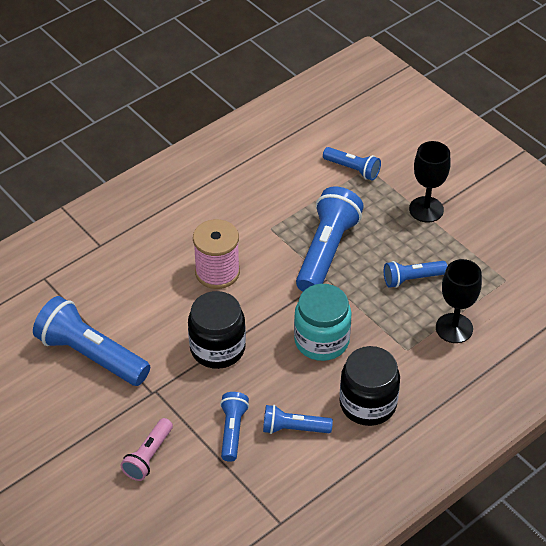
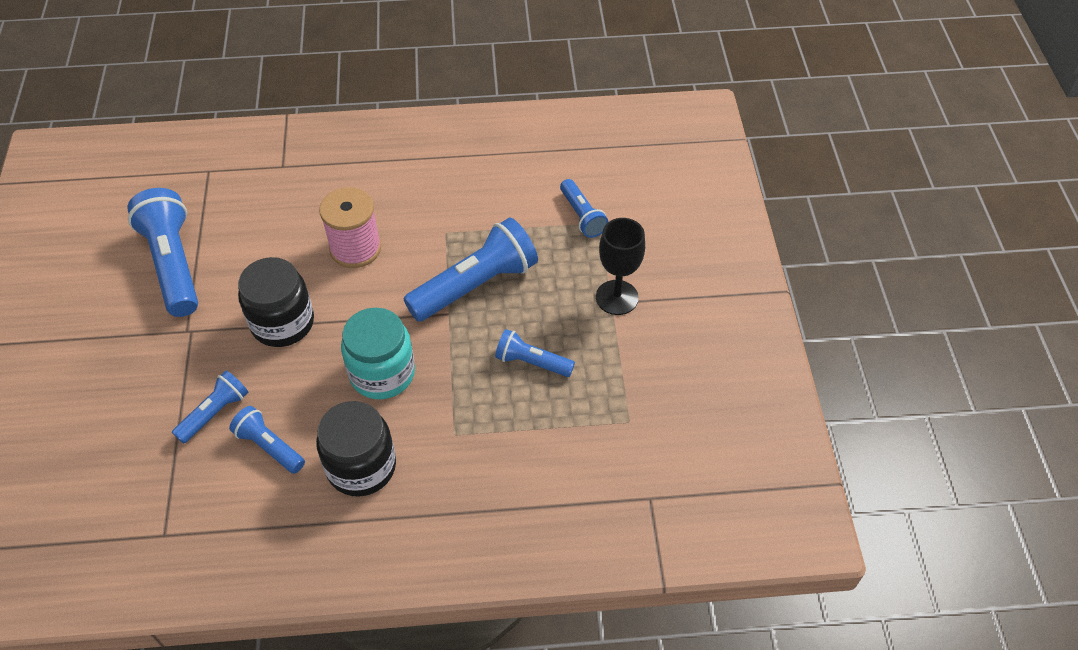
camera: 35 degrees right, 5 degrees up
(148, 456) = (122, 390): pink flashlight -> none
(454, 328) = (523, 441): black goblet -> none

